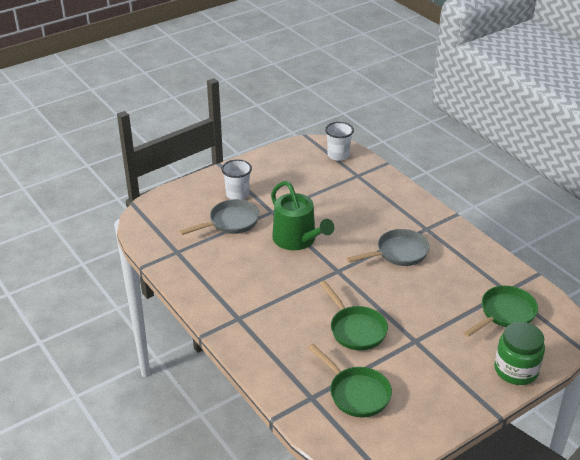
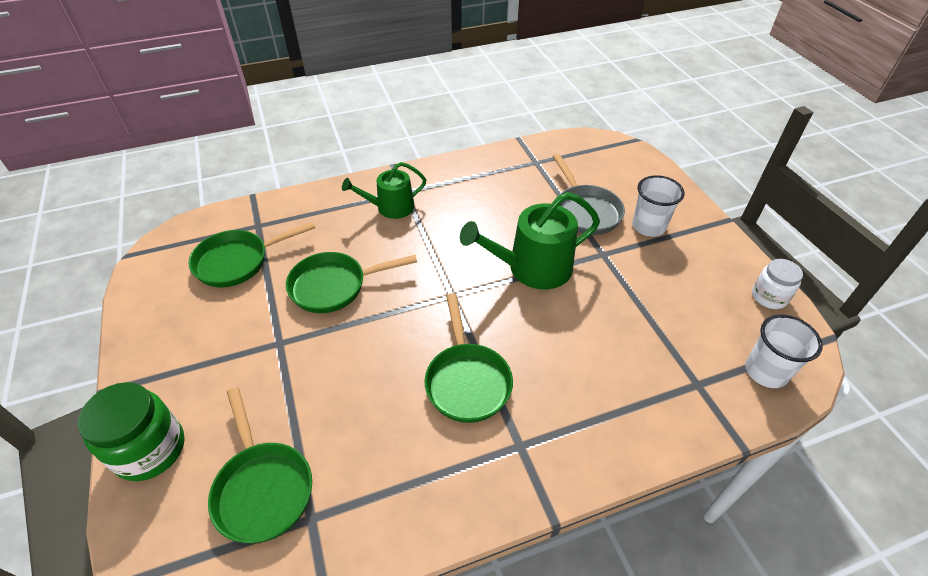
camera: 105 degrees right, 10 degrees up
(260, 321) = (391, 207): none -> green watering can
(283, 152) = (769, 297): none -> white jar
(398, 253) = (467, 380): grey pan -> green pan

